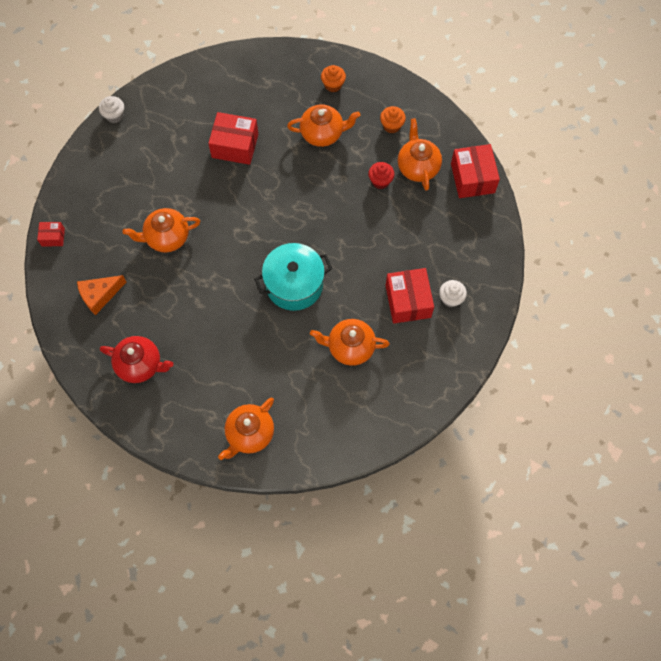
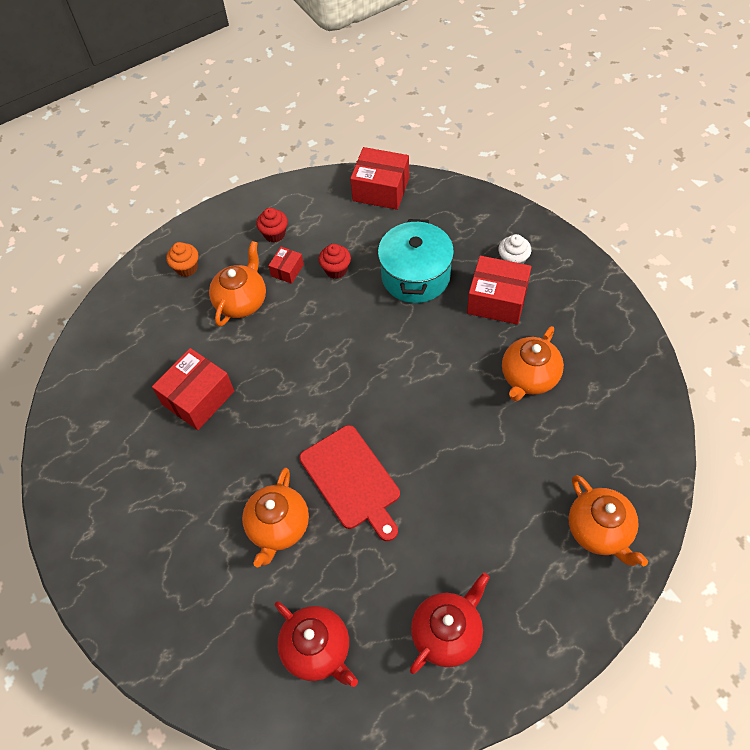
camera: 60 degrees left, 10 degrees down
(53, 237) = (192, 683): red box -> red box (287, 270)
(100, 295) = (317, 650): orange cheese -> red teapot
(114, 116) = (59, 526): white cupcake -> none
(218, 266) = (352, 480): none -> red cutting board
(294, 284) = (421, 404): turquoise pot -> turquoise pot (415, 276)
(391, 126) = (274, 234): orange cupcake -> red cupcake
(418, 167) = (339, 230): orange teapot -> none

